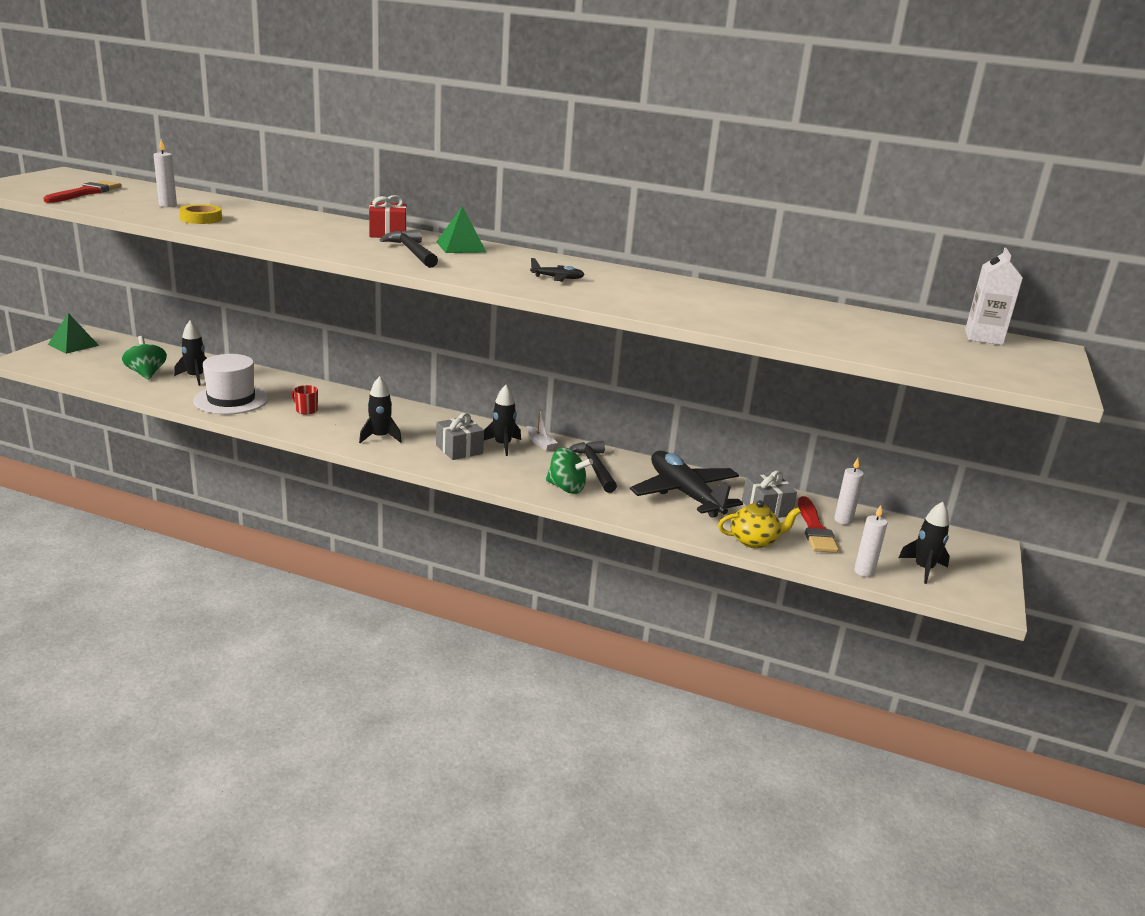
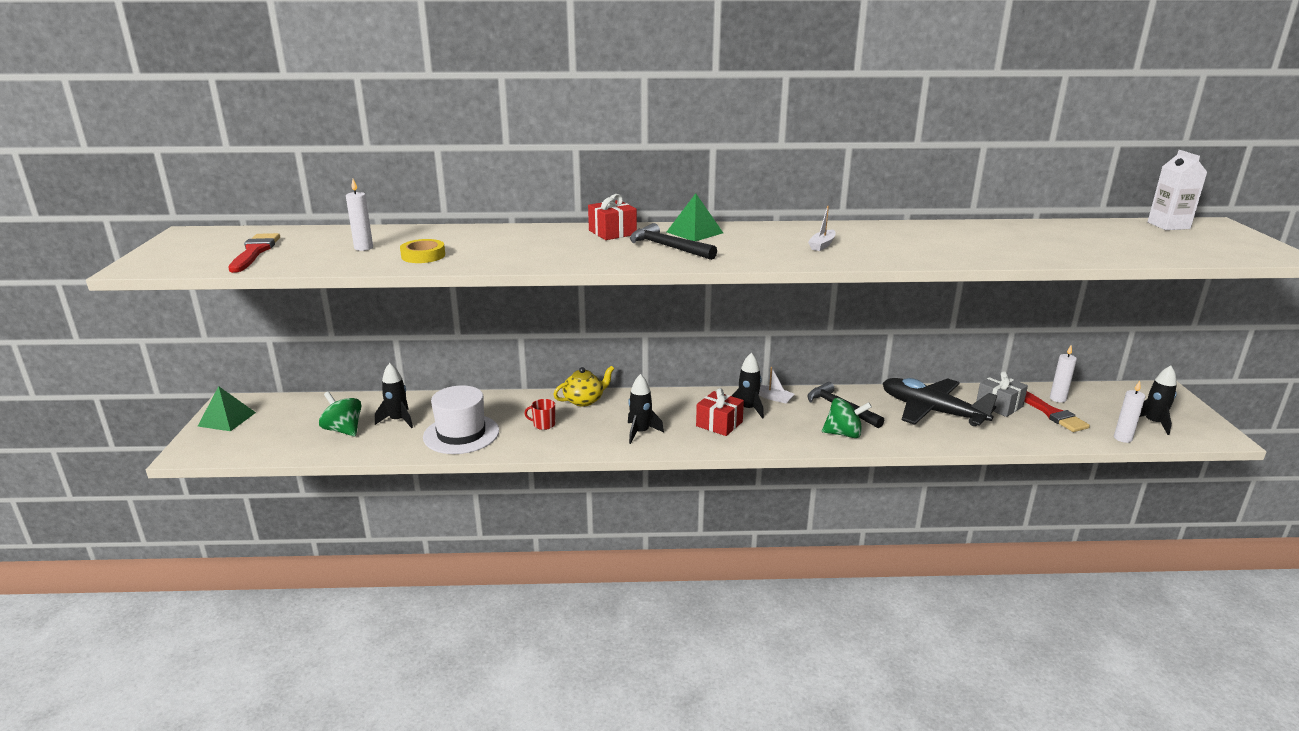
camera: 20 degrees left, 0 degrees up
(459, 449) = (719, 424): grey gift -> red gift
(557, 278) = (822, 245): black plane -> white boat
(754, 541) = (1026, 437): yellow teapot -> yellow teapot (584, 400)

